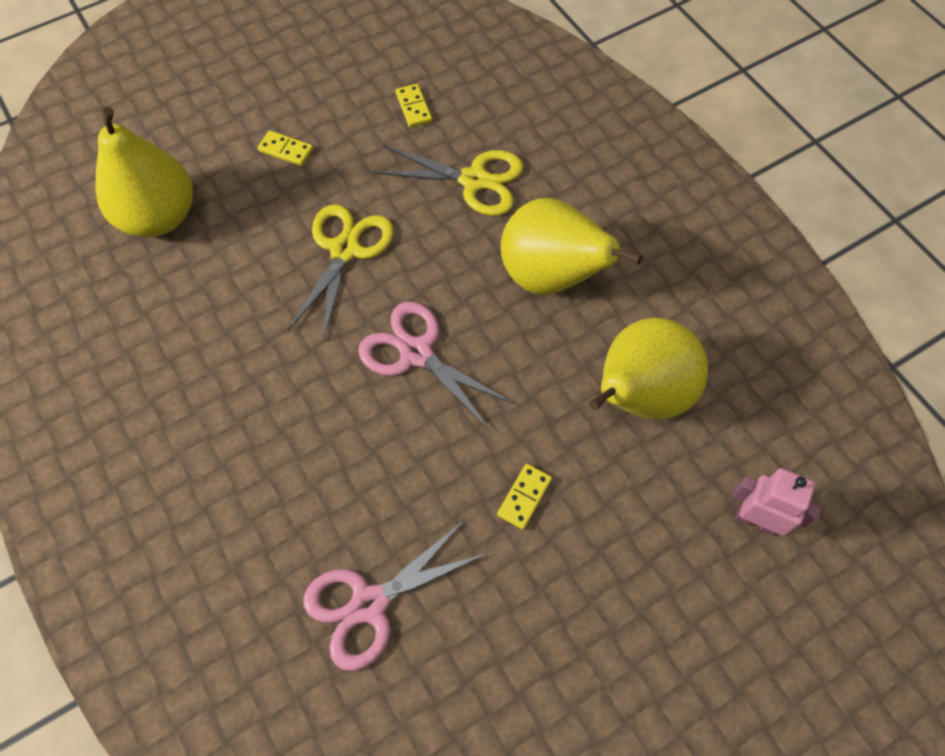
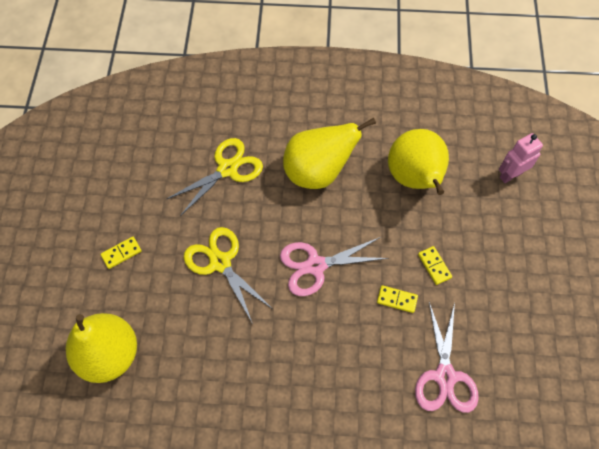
camera: 55 degrees left, 0 degrees up
(413, 107) = (150, 167): yellow domino -> yellow domino (397, 299)

